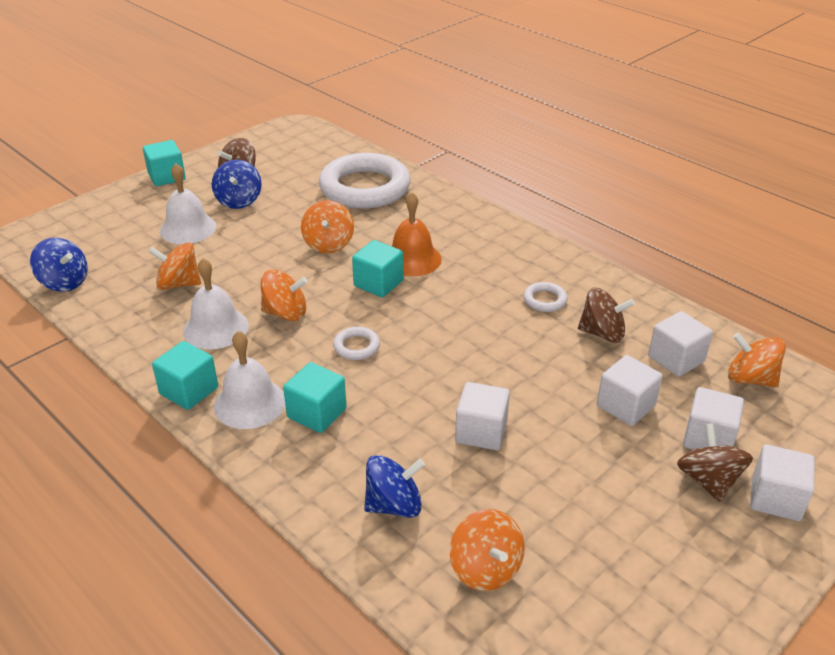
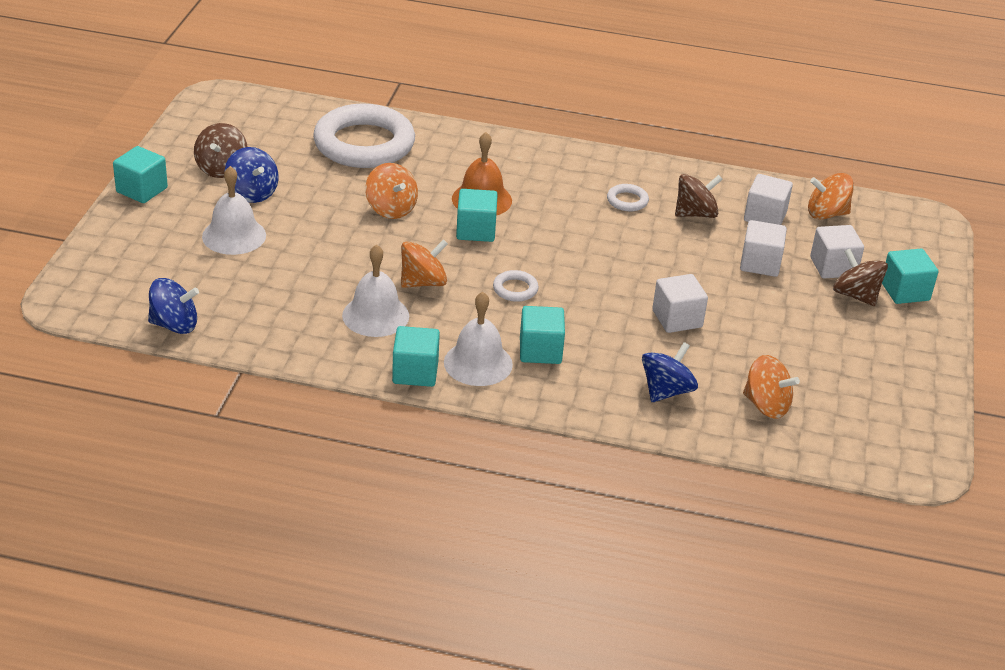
camera: 35 degrees left, 0 degrees up
(178, 284) = (292, 289): orange spinning top -> none
(775, 498) = (905, 291): white cube -> turquoise cube

